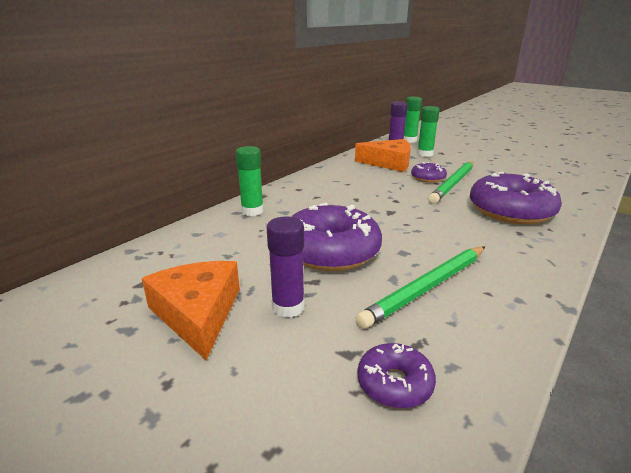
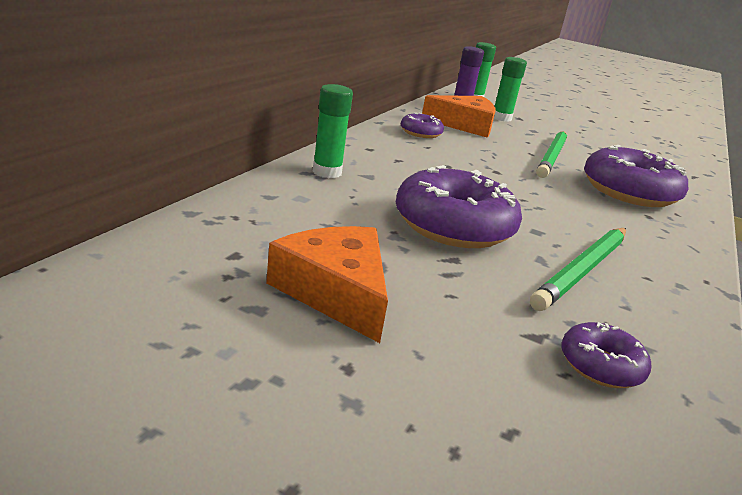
camera: 15 degrees left, 0 degrees up
(288, 307) = (441, 287): purple glue stick -> none
(428, 178) = (520, 147): purple donut -> purple donut (420, 133)

